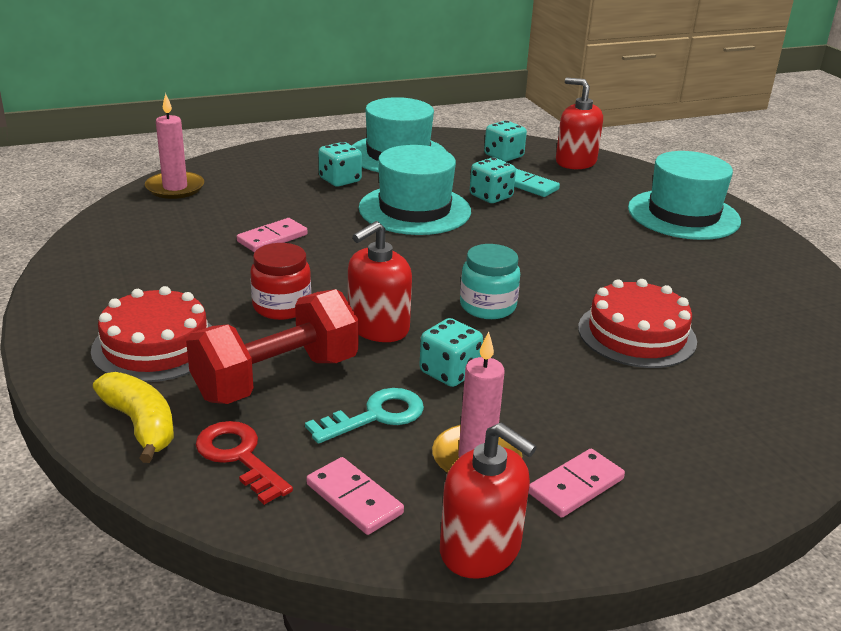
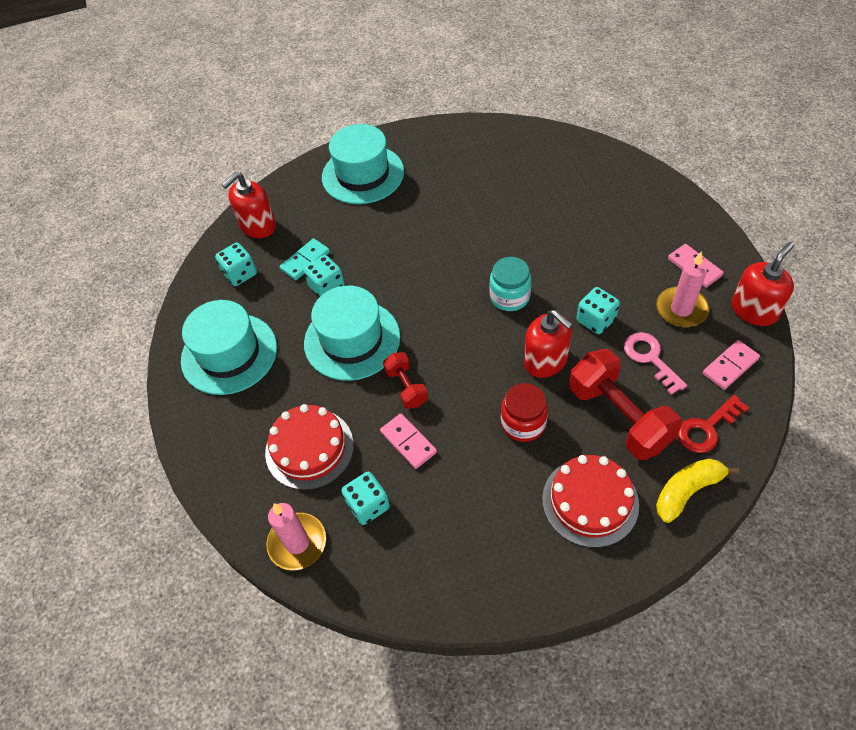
camera: 80 degrees left, 25 degrees up
(340, 180) = (286, 398): turquoise dice -> turquoise dice (368, 505)
(346, 238) = (406, 387): none -> red dumbbell
(375, 416) = (650, 358): turquoise key -> pink key
(636, 334) = (536, 223): red cake -> red cake (309, 448)

